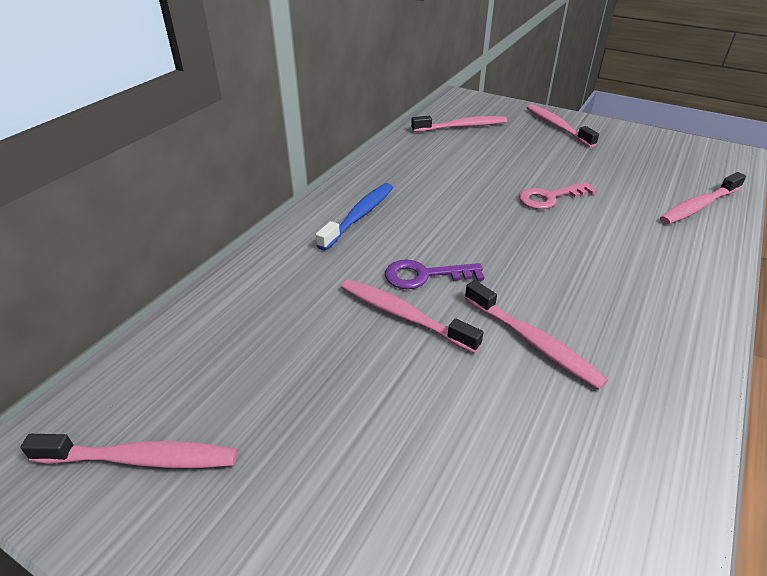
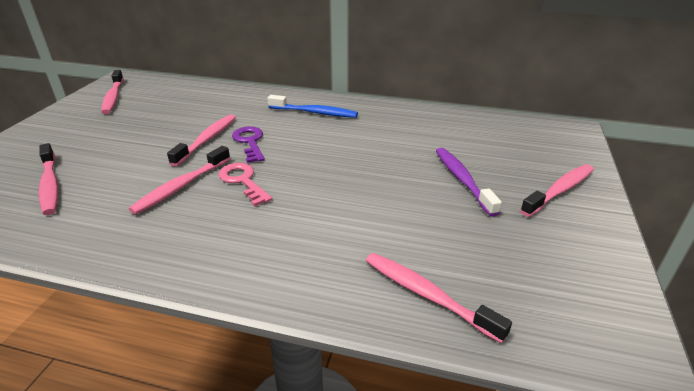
camera: 75 degrees right, 5 degrees down
(462, 127) = (499, 136): pink toothbrush -> pink toothbrush (50, 185)
(537, 159) = (462, 180): none -> purple toothbrush
(550, 198) = (386, 189): pink key -> pink key (243, 181)

